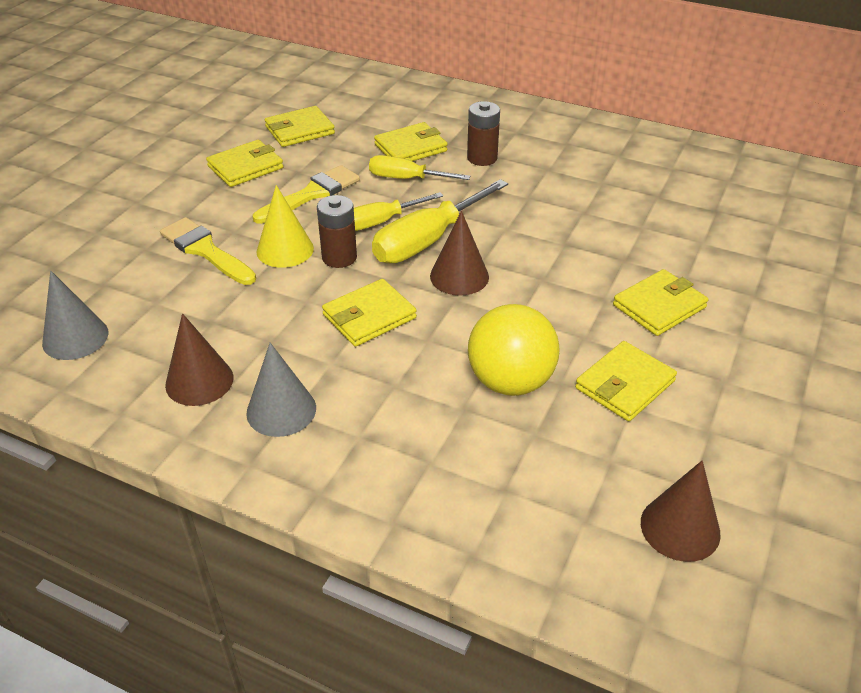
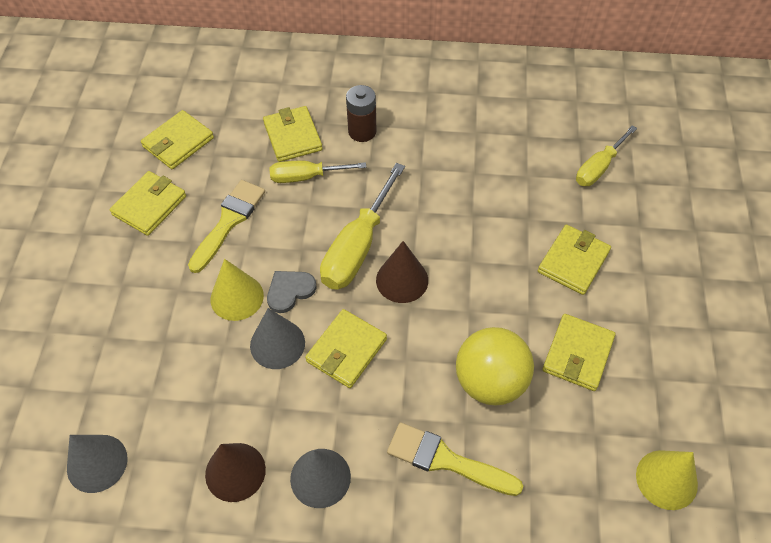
camera: 20 degrees left, 15 degrees up
(205, 250) = (164, 321): yellow brush -> yellow brush (445, 460)
(302, 294) = (277, 344): none -> grey cone
(339, 257) = (290, 291): brown battery -> grey heart
(381, 222) = (307, 237): yellow screwdriver -> yellow screwdriver (599, 167)
(410, 148) = (293, 136): yellow wallet -> yellow wallet turned 60 degrees counterclockwise
(680, 528) = (666, 479): brown cone -> yellow cone

